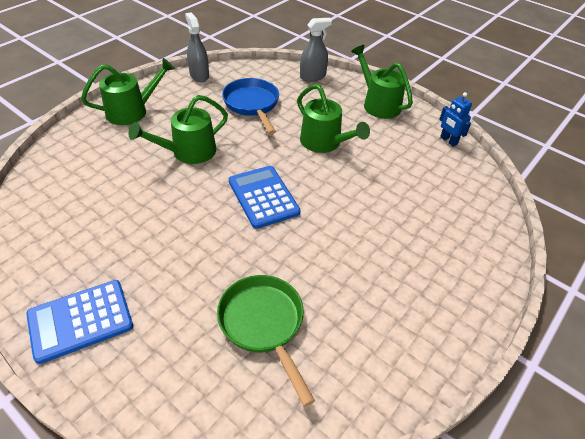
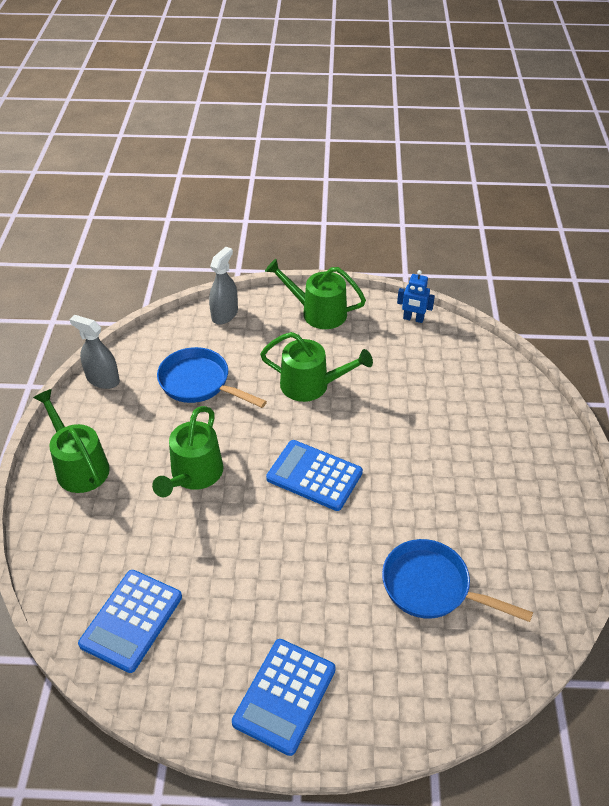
camera: 35 degrees left, 0 degrees up
(55, 209) = (131, 620): none -> blue calculator
(132, 111) = (79, 466): green watering can -> green watering can turned 60 degrees counterclockwise
(264, 324) = (432, 587): green pan -> blue pan

